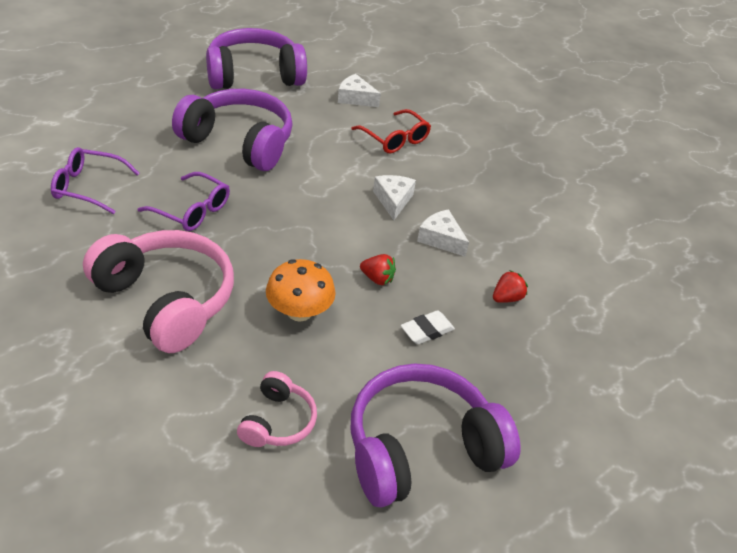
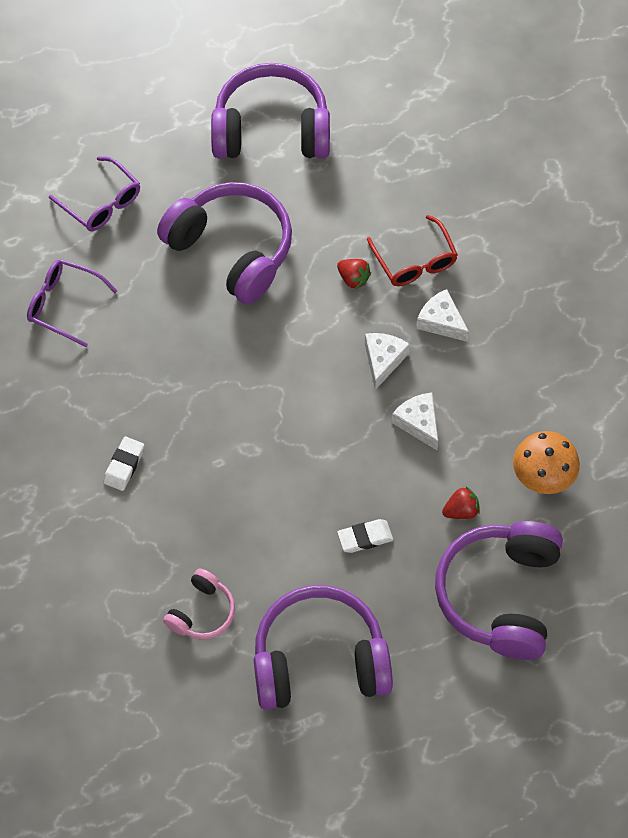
camera: 20 degrees right, 20 degrees up
(166, 300) = (124, 465): pink headphones -> white eraser
(192, 210) = (165, 350): purple glasses -> purple glasses (101, 203)
(299, 311) = (247, 497): orange mushroom -> orange mushroom (543, 475)
(355, 98) = (387, 183): white cheese -> white cheese (441, 321)
(377, 279) = (334, 467): red strawberry -> red strawberry (353, 278)
(575, 361) = (500, 595): none -> purple headphones

